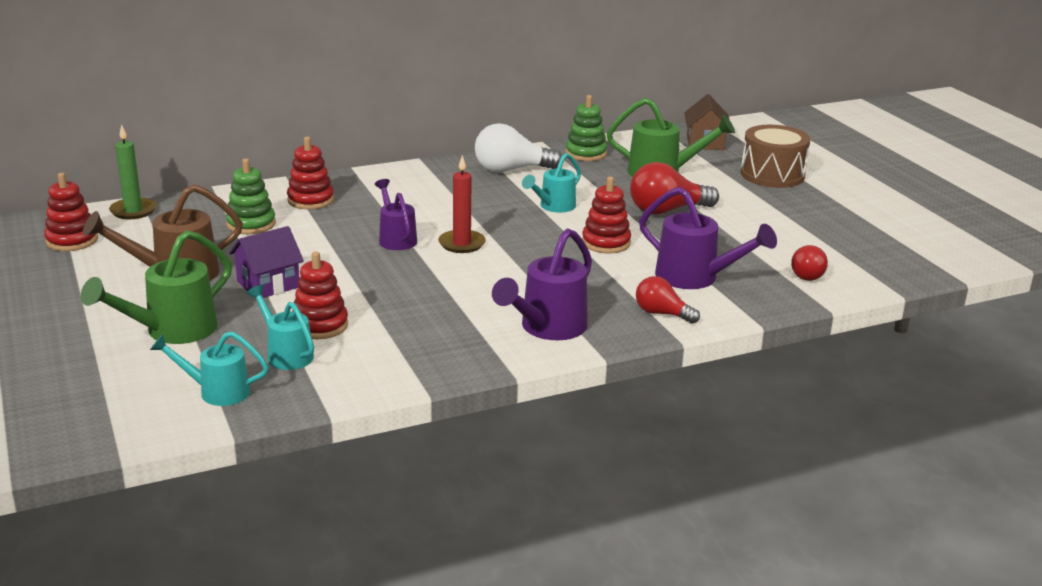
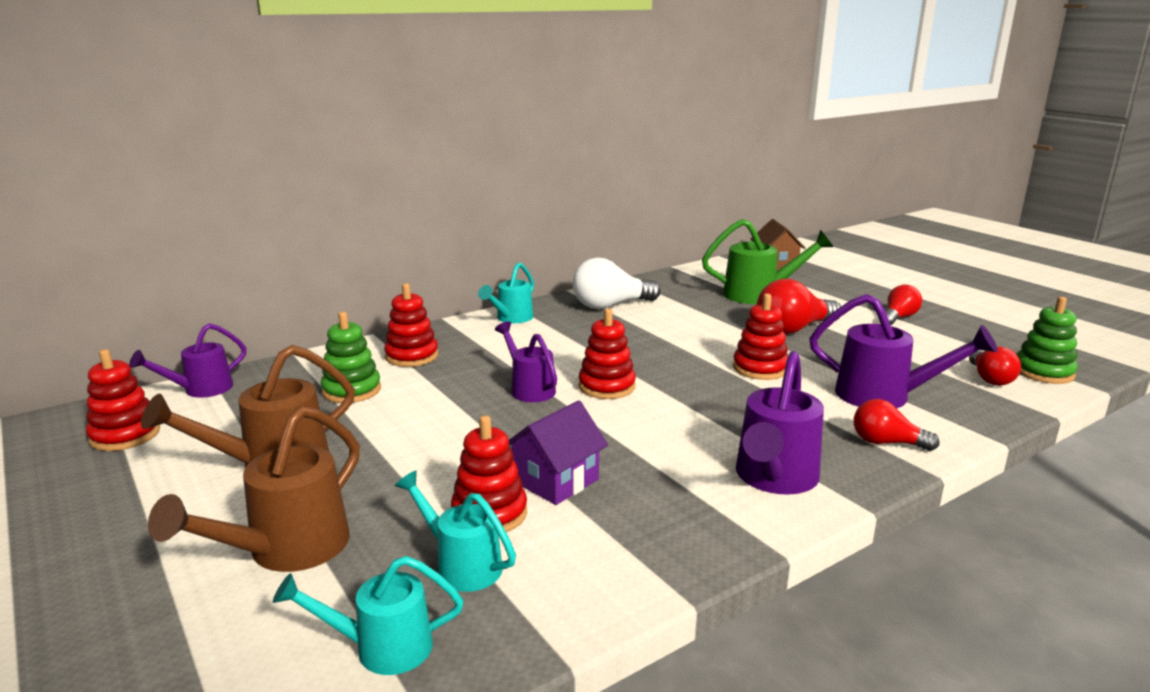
camera: 10 degrees left, 5 degrees down
(133, 211) = (201, 390): green candle -> purple watering can
(172, 331) = (287, 550): green watering can -> brown watering can
(268, 284) = (399, 464): purple house -> purple house (556, 480)
(462, 244) = (606, 386): red candle -> red stacking toy
(554, 207) = (678, 337): turquoise watering can -> turquoise watering can (511, 318)
(586, 153) = (672, 284): green stacking toy -> green stacking toy (1043, 372)
(772, 175) = (861, 287): brown drum -> none
(779, 209) = (898, 318): none -> red light bulb

